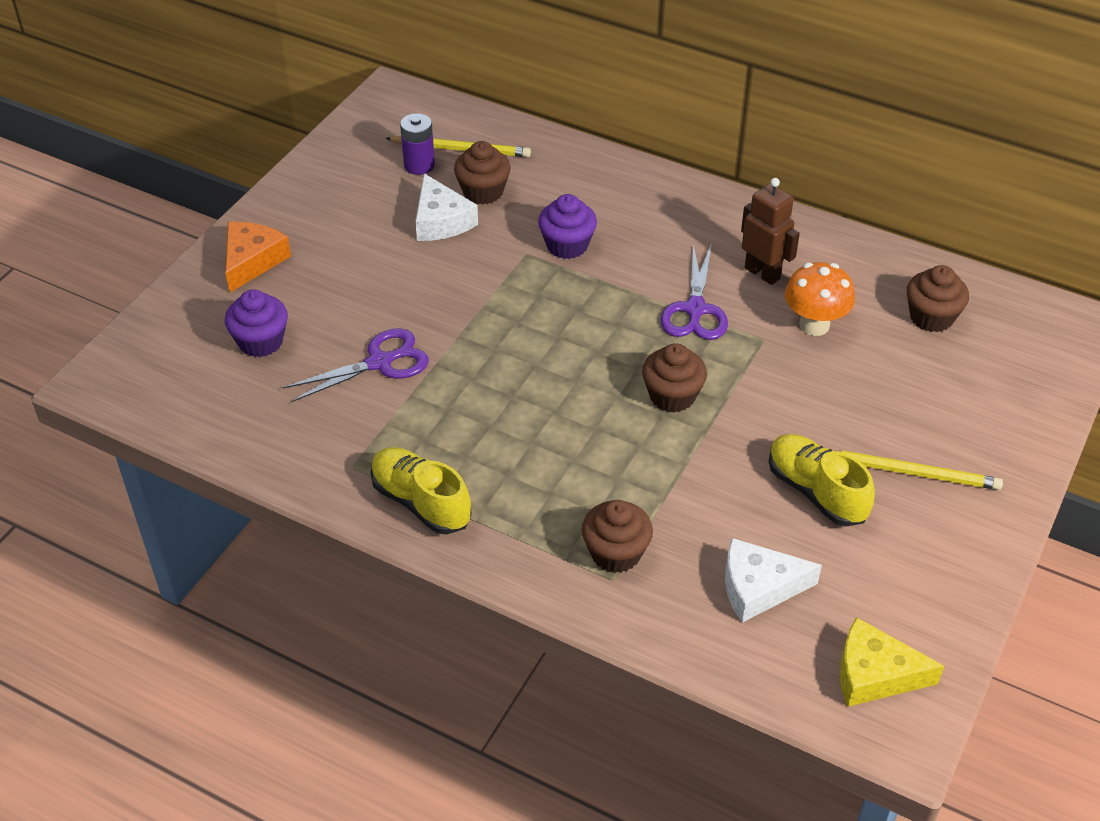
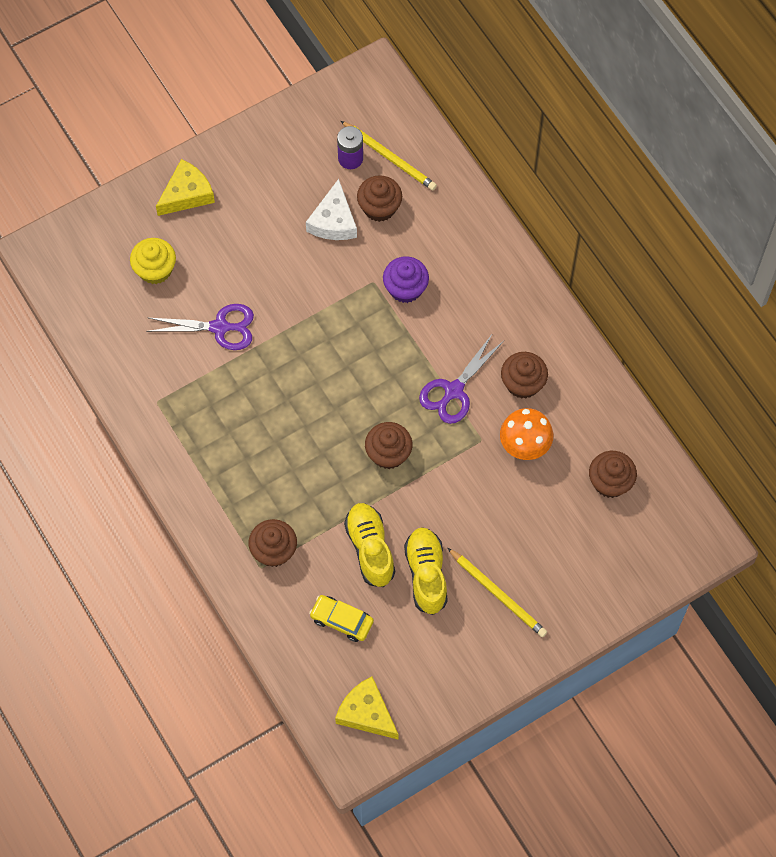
camera: 30 degrees right, 20 degrees up
(252, 261) = (187, 194): orange cheese -> yellow cheese
(261, 341) = (155, 270): purple cupcake -> yellow cupcake
(421, 502) = (182, 451): yellow shoe -> yellow shoe (370, 549)
(758, 587) = (341, 620): white cheese -> yellow car
(762, 273) = (523, 383): brown robot -> brown cupcake

